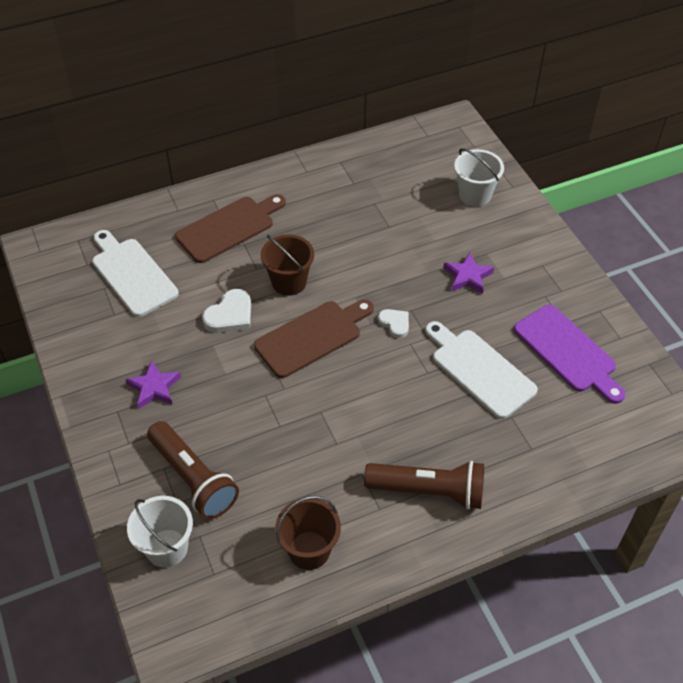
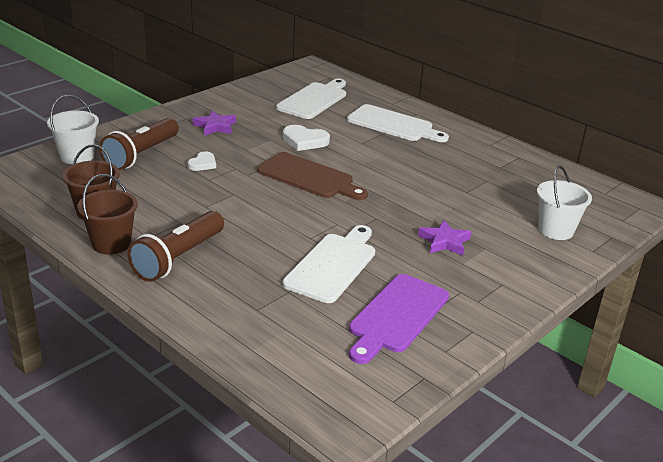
camera: 65 degrees right, 20 degrees down
(229, 228) = (393, 125): brown cutting board -> white cutting board
(289, 282) = (359, 158): brown bucket -> brown bucket (111, 243)
(395, 323) = (354, 212): white heart -> white heart (203, 164)
(429, 491) = (178, 258): brown flashlight -> brown flashlight turned 45 degrees clockwise

